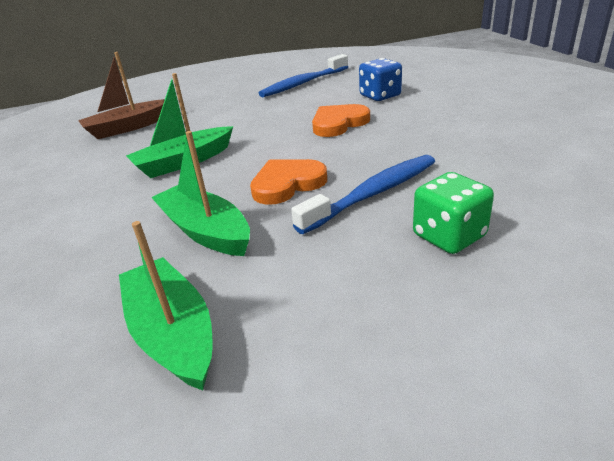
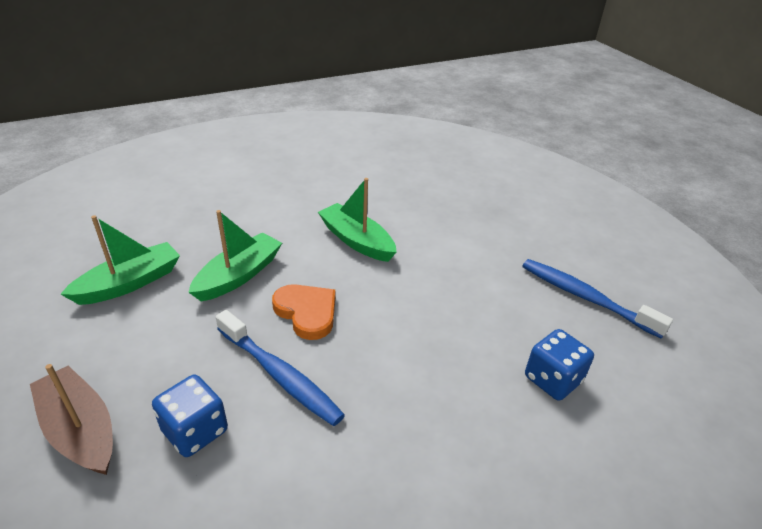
camera: 75 degrees right, 5 degrees up
(129, 127) = (431, 191): brown boat -> brown boat (80, 430)
(338, 123) = (451, 340): orange heart -> none
(449, 236) = (195, 431): green dice -> blue dice

